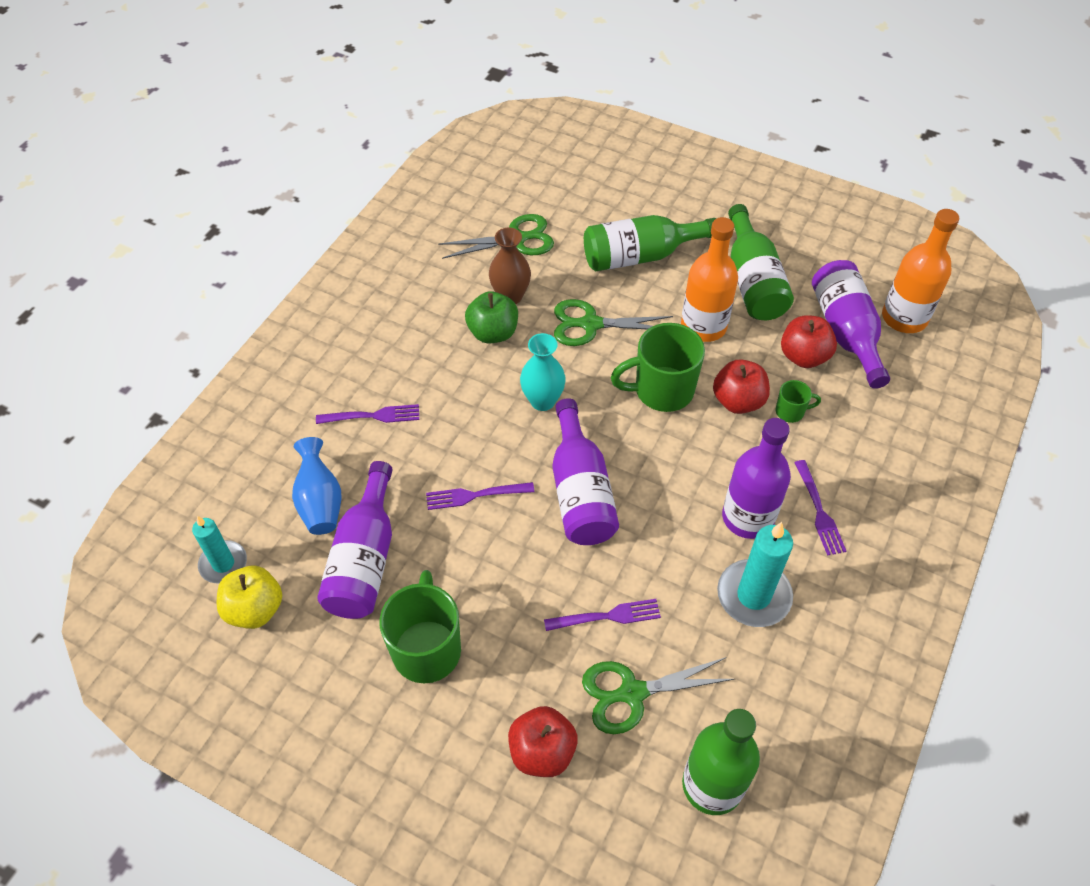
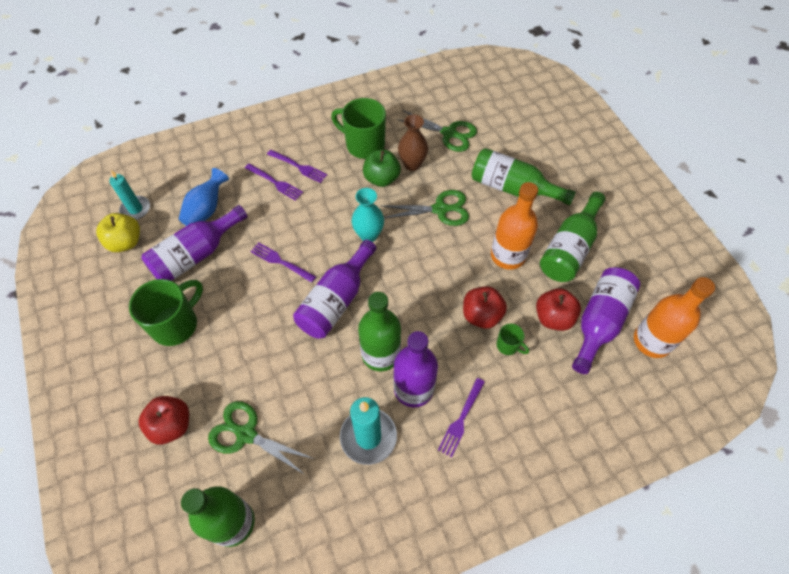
camera: 40 degrees right, 5 degrees up
(590, 324) = (440, 209): green scissors -> green scissors turned 135 degrees clockwise
(607, 616) = (277, 381): purple fork -> purple fork (298, 167)
(662, 390) = (442, 276): green mug -> green mug (364, 145)
(682, 509) = (380, 354): none -> green bottle

